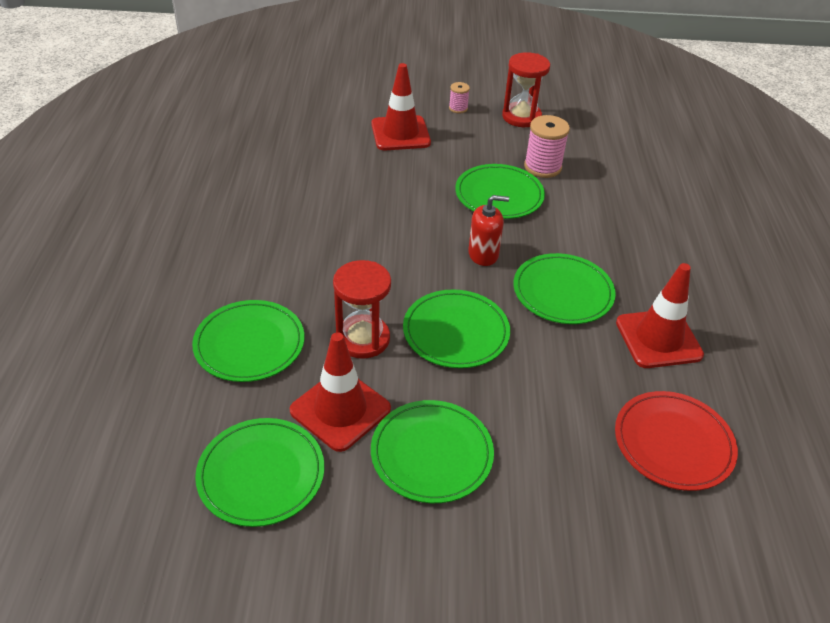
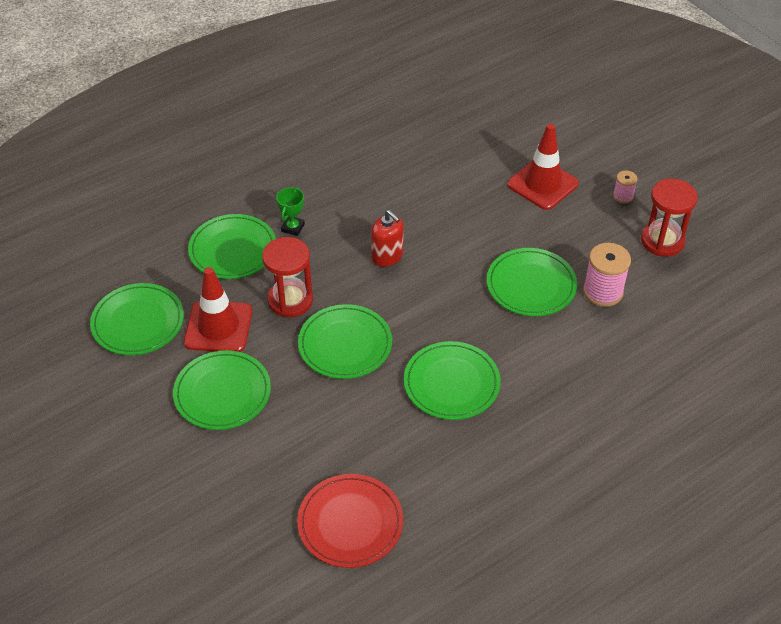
camera: 55 degrees right, 5 degrees up
(273, 288) = (292, 228): none -> green trophy
(483, 254) = (446, 314): red soap dispenser -> red soap dispenser (387, 256)
(658, 339) = (457, 467): red traffic cone -> none

